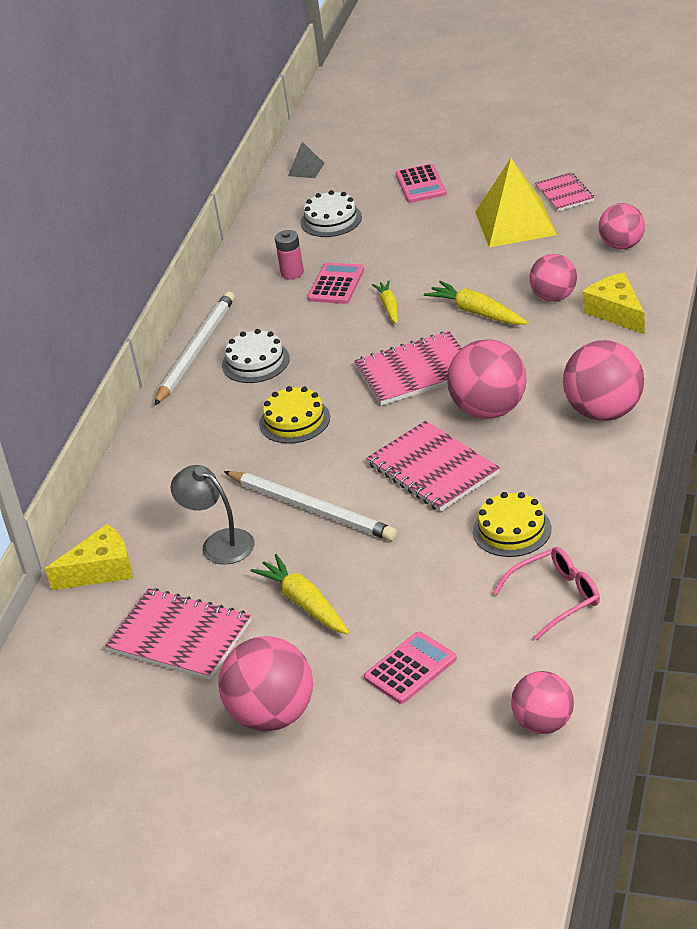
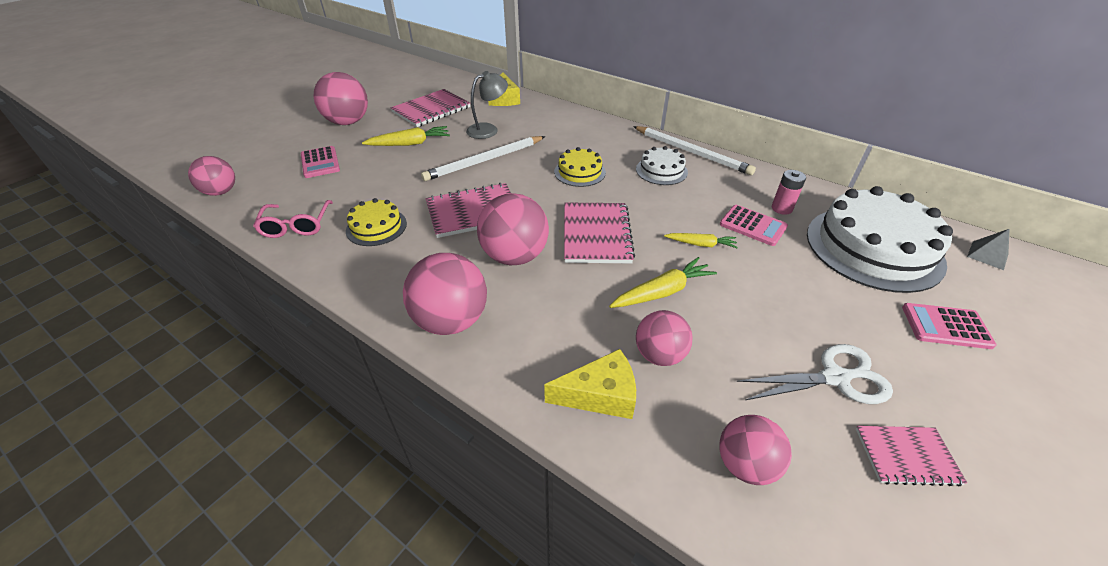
camera: 105 degrees right, 5 degrees up
(331, 220) = (873, 247): white cake -> white cake, size x2.04
(515, 223) = (834, 378): yellow pyramid -> white scissors

